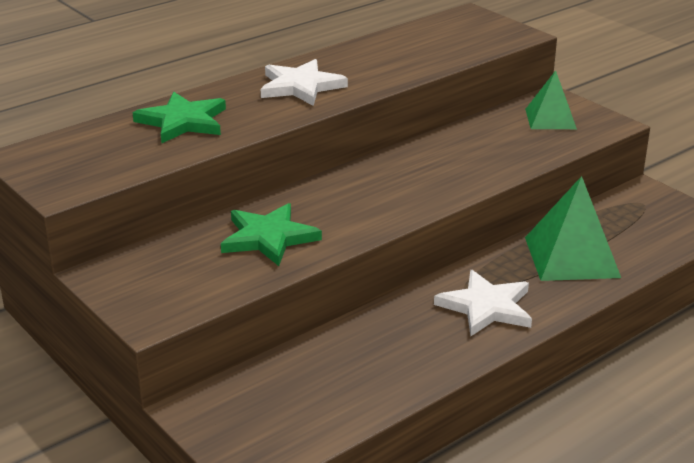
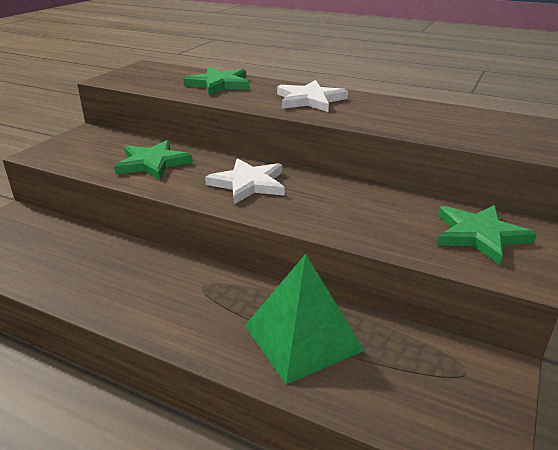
camera: 65 degrees right, 0 degrees up
(486, 307) = (181, 302): white star -> white star (248, 184)
(550, 119) = (479, 235): green pyramid -> green star

